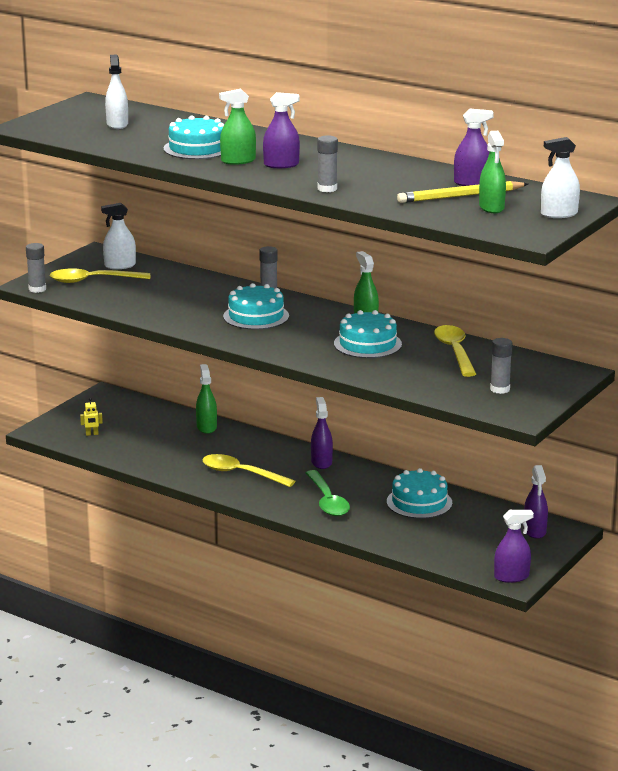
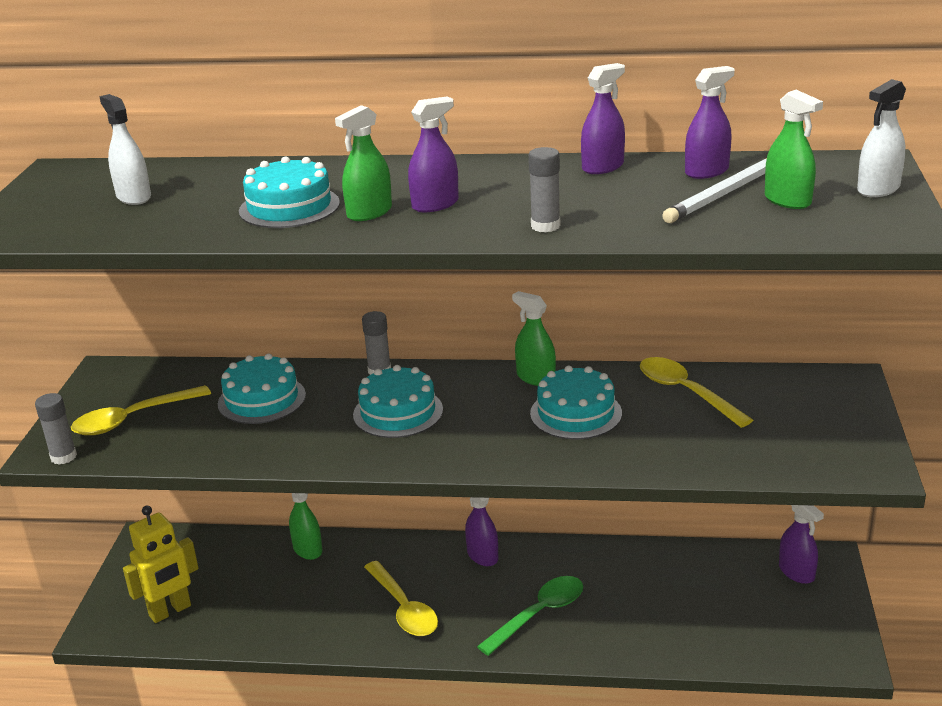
camera: 25 degrees left, 5 degrees up
(92, 434) = (170, 611): yellow robot -> yellow robot, size x2.40
(120, 265) = (151, 384): white spray bottle -> none
(241, 473) = (404, 608): yellow spoon -> yellow spoon turned 120 degrees counterclockwise
(327, 501) = (539, 614): green spoon -> green spoon turned 90 degrees counterclockwise
(419, 502) = (640, 577): turquoise cake -> turquoise cake (261, 399)
(460, 196) = (724, 193): yellow pencil -> white pencil
(500, 389) = (801, 434): grey glue stick -> none
(511, 577) = (841, 654): purple spray bottle -> purple spray bottle (603, 167)

